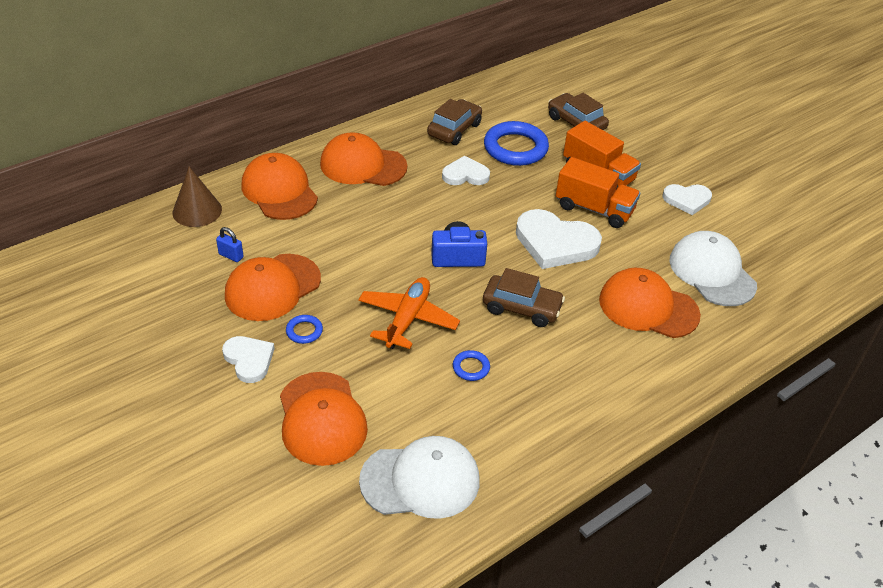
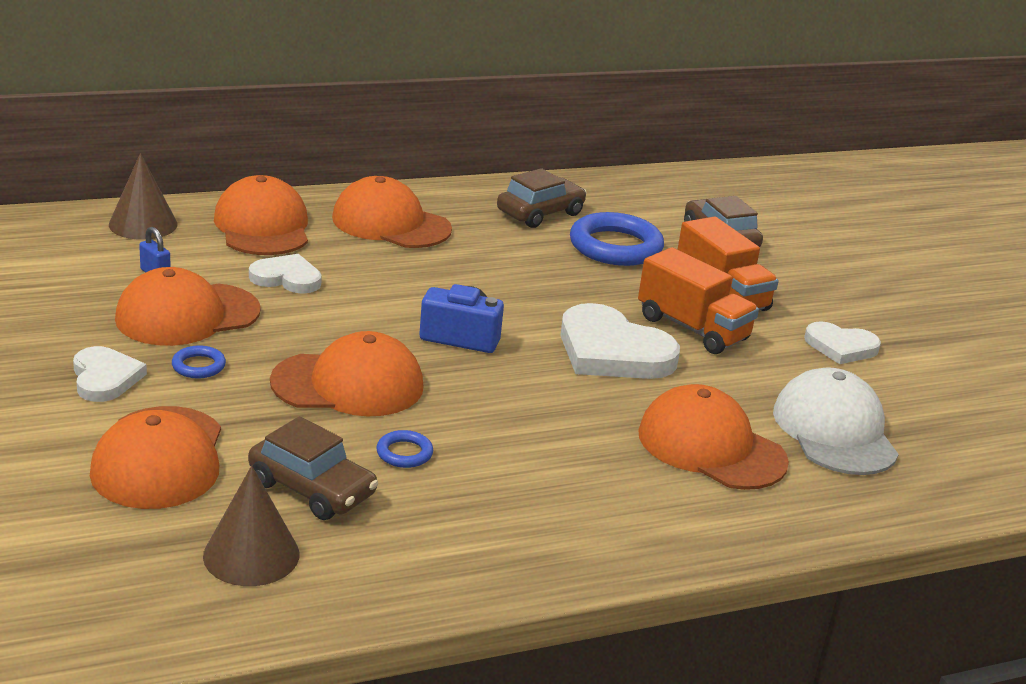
camera: 15 degrees right, 15 degrees down
(407, 319) = (348, 384): orange plane -> orange cap
(420, 480) = (251, 555): white cap -> brown cone
(465, 175) = (526, 259): white heart -> white heart (287, 278)
(521, 308) = (519, 407): brown car -> brown car (312, 489)

